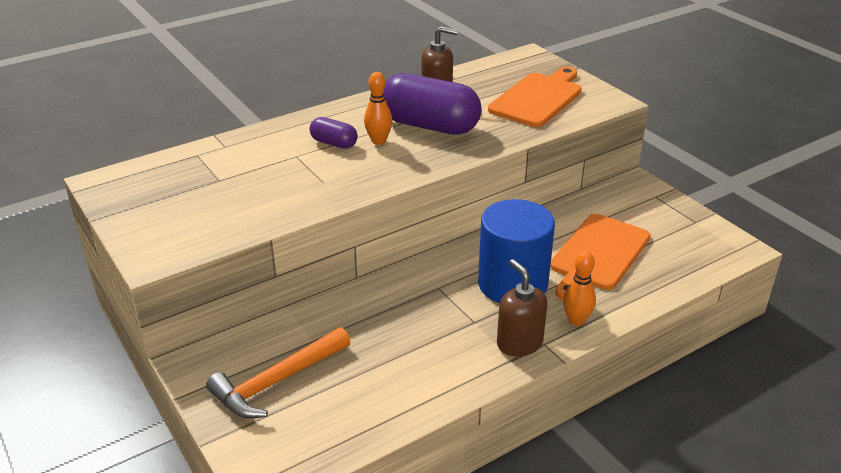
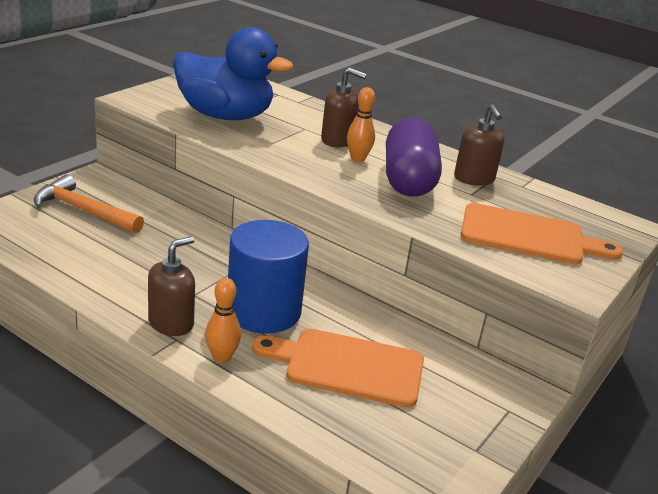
camera: 65 degrees right, 5 degrees down
(241, 199) = (225, 116): none -> blue duck
(334, 143) = (337, 140): purple capsule -> brown soap dispenser

